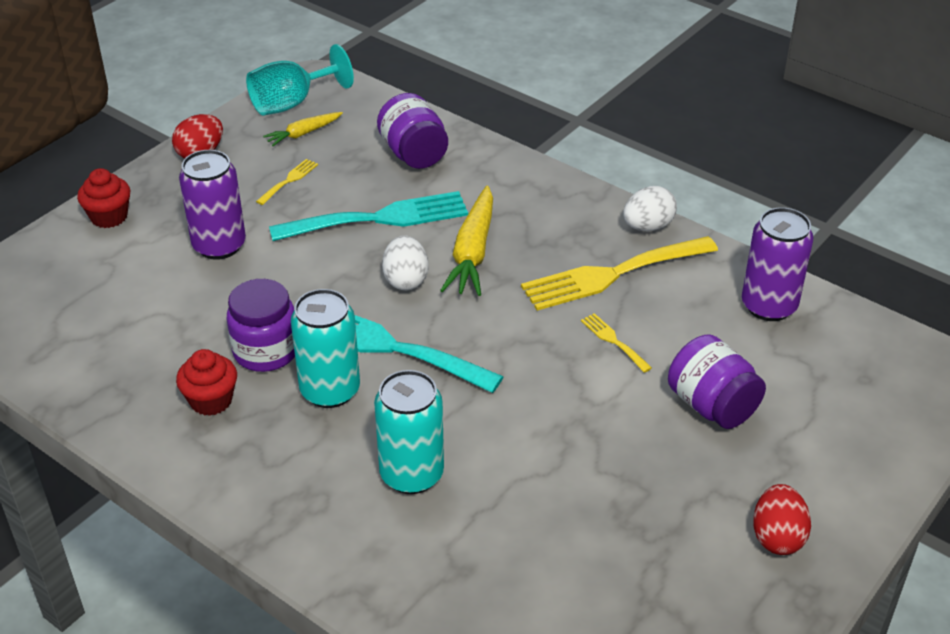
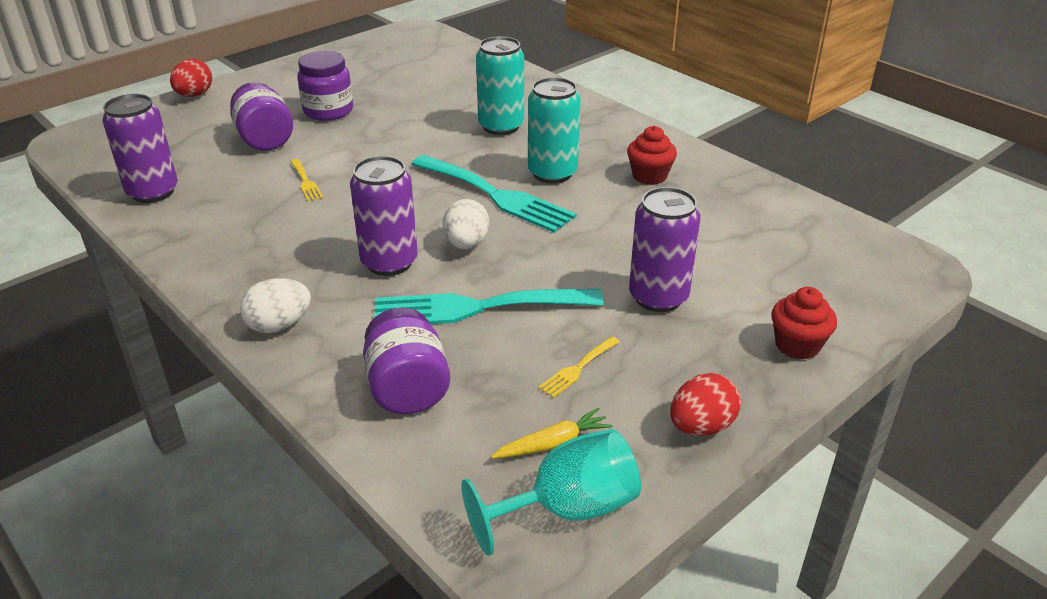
camera: 170 degrees left, 5 degrees down
(266, 351) = (605, 202): purple jar -> purple jar (328, 111)
(472, 252) = (389, 262): yellow carrot -> purple can
(611, 275) = (267, 229): yellow fork -> none
(647, 226) = (194, 268): white egg -> white egg (279, 325)
(777, 537) = (284, 84): red egg -> red egg (194, 95)

